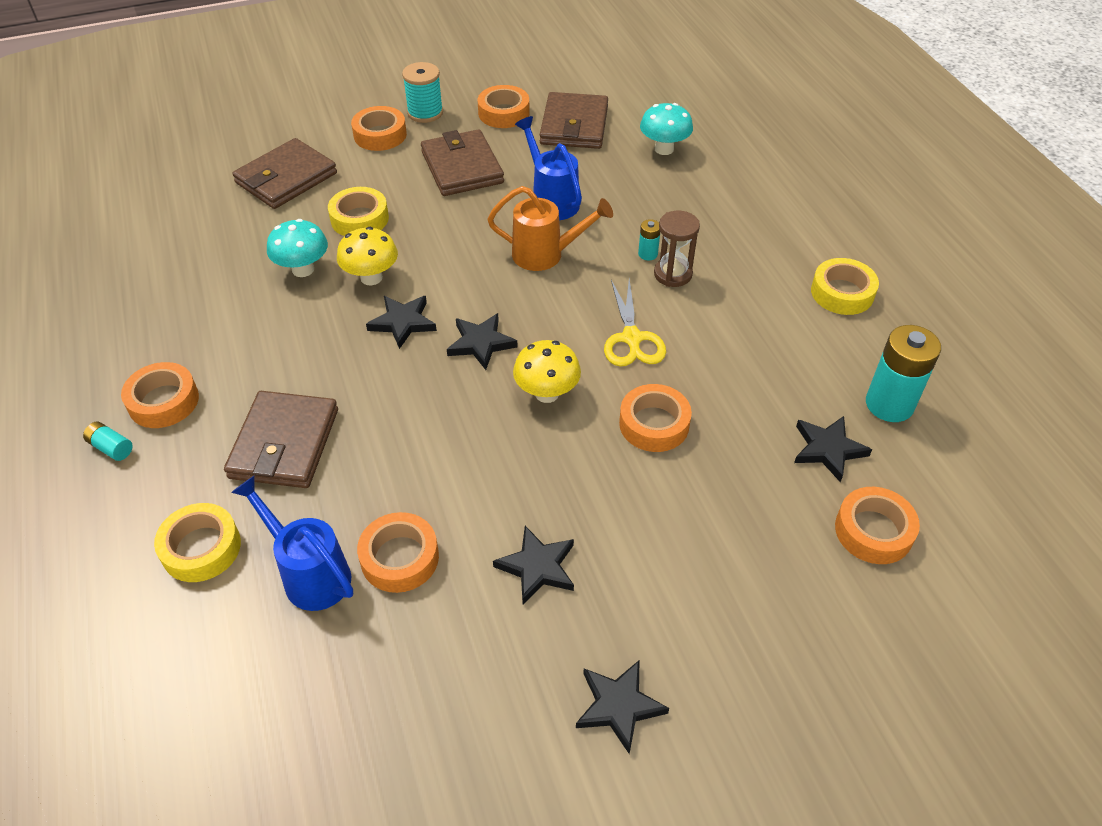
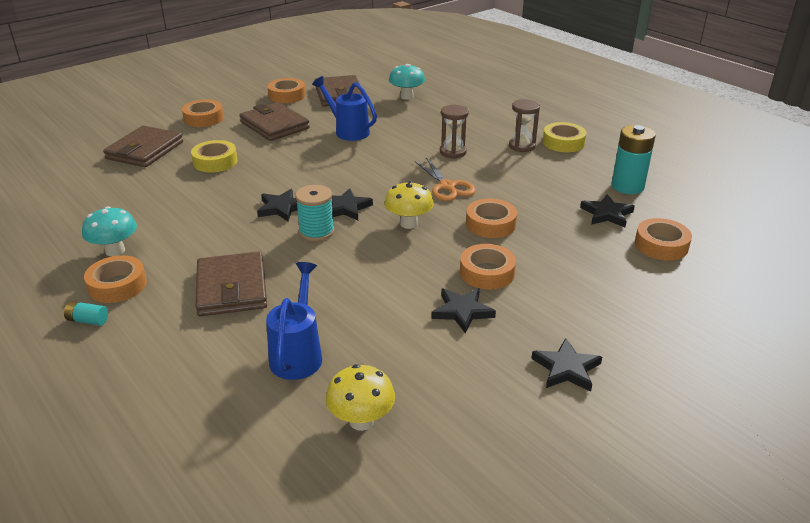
camera: 20 degrees left, 15 degrees down
(201, 548) = (200, 360): yellow tape -> none
(303, 269) = (188, 194): turquoise mushroom -> turquoise mushroom (115, 251)
(310, 574) = (298, 354): blue watering can -> blue watering can turned 75 degrees clockwise
(371, 277) = (243, 189): yellow mushroom -> yellow mushroom (361, 421)
(399, 558) = (360, 330): orange tape -> orange tape (487, 273)
(425, 113) = (230, 103): turquoise spool -> turquoise spool (316, 232)
(545, 254) = (361, 157): orange watering can -> none
(631, 338) = (447, 186): yellow scissors -> orange scissors
(648, 254) = (430, 146): turquoise battery -> none
(777, 286) = (522, 146): none -> brown hourglass

